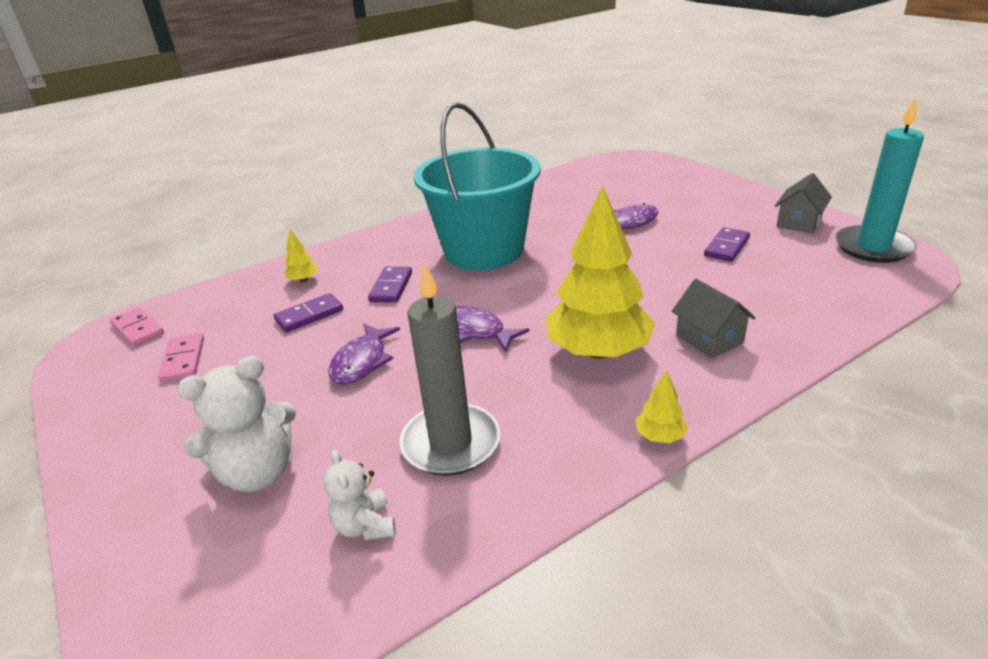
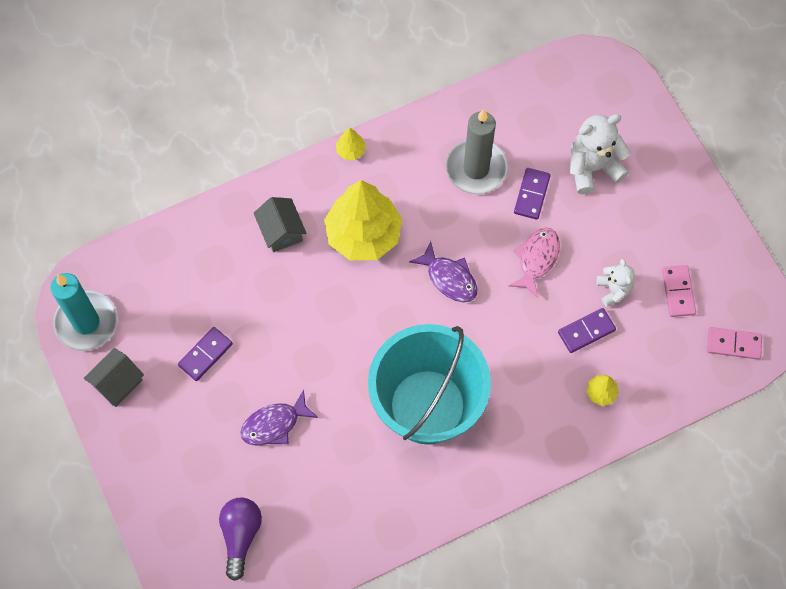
camera: 175 degrees left, 35 degrees up
(138, 329) = (733, 344): pink domino -> pink domino turned 45 degrees counterclockwise
(362, 362) = (536, 259): purple fish -> pink fish
(365, 526) = (525, 120): white teddy bear -> white teddy bear (613, 290)
(391, 287) = (517, 360): purple domino -> purple domino (531, 194)
(625, 180) = (240, 536): none -> purple light bulb

